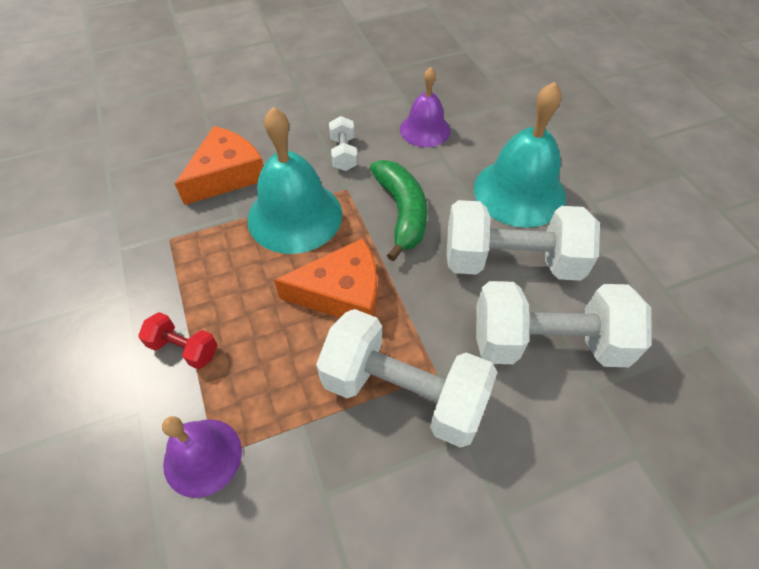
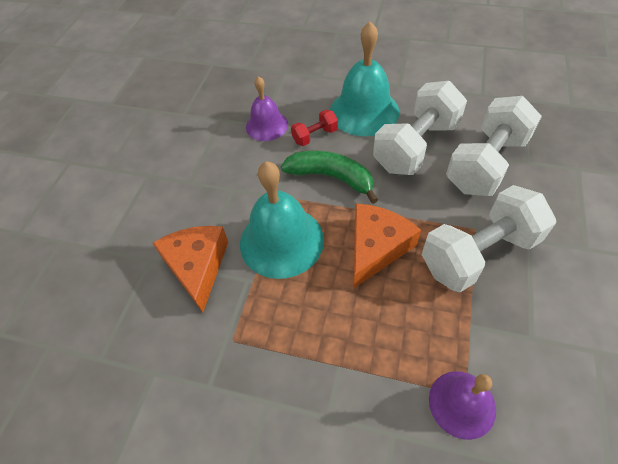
camera: 50 degrees left, 0 degrees up
(184, 348) = (355, 376): red dumbbell -> red dumbbell (315, 136)
(343, 154) = (246, 181): white dumbbell -> none

